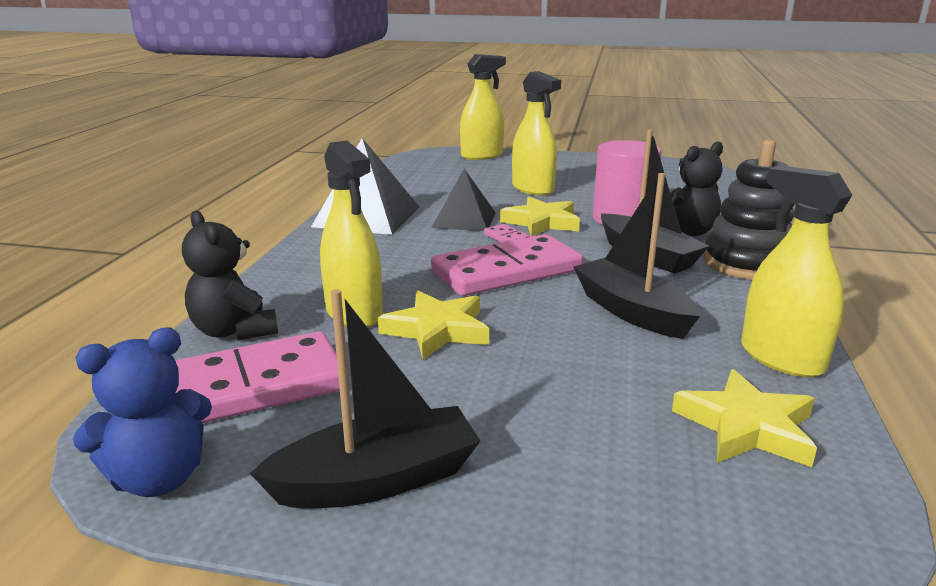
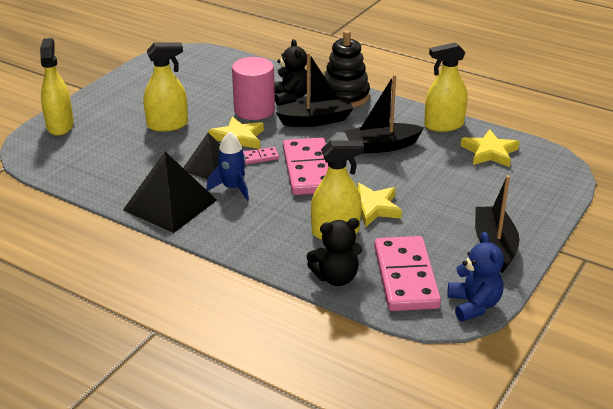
camera: 70 degrees left, 10 degrees up
(424, 237) = (232, 188): none -> blue rocket

